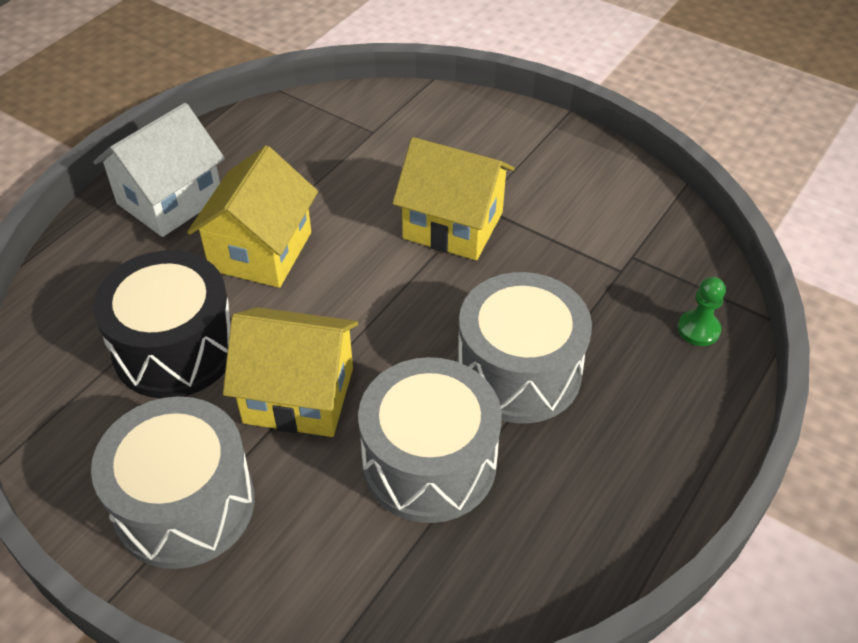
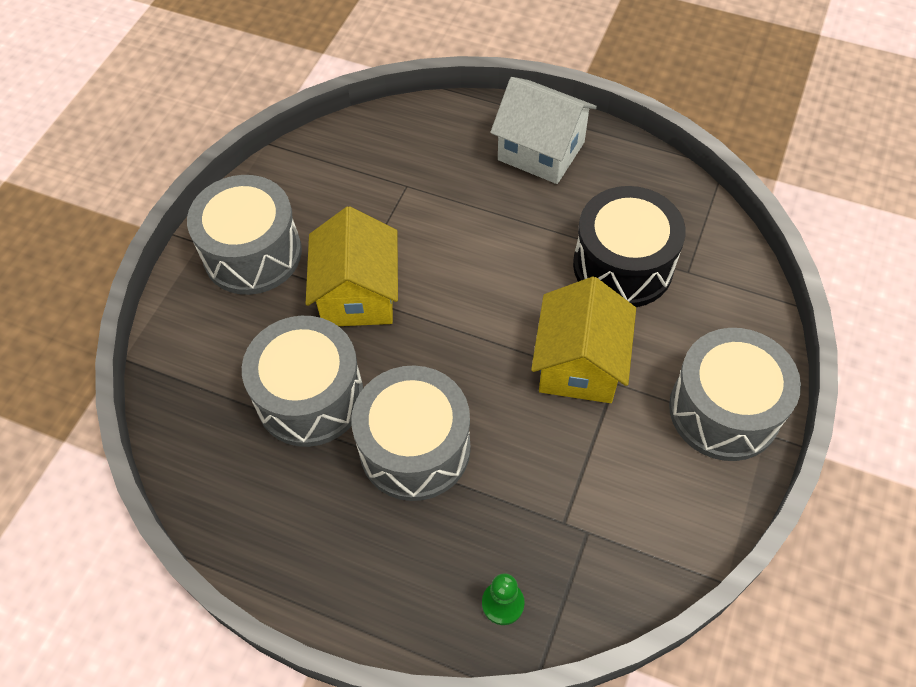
camera: 80 degrees right, 10 degrees up
(175, 348) = (386, 205): black drum -> black drum (623, 266)
(261, 251) = (502, 228): yellow house -> none
(527, 144) = (724, 410): none -> grey drum

